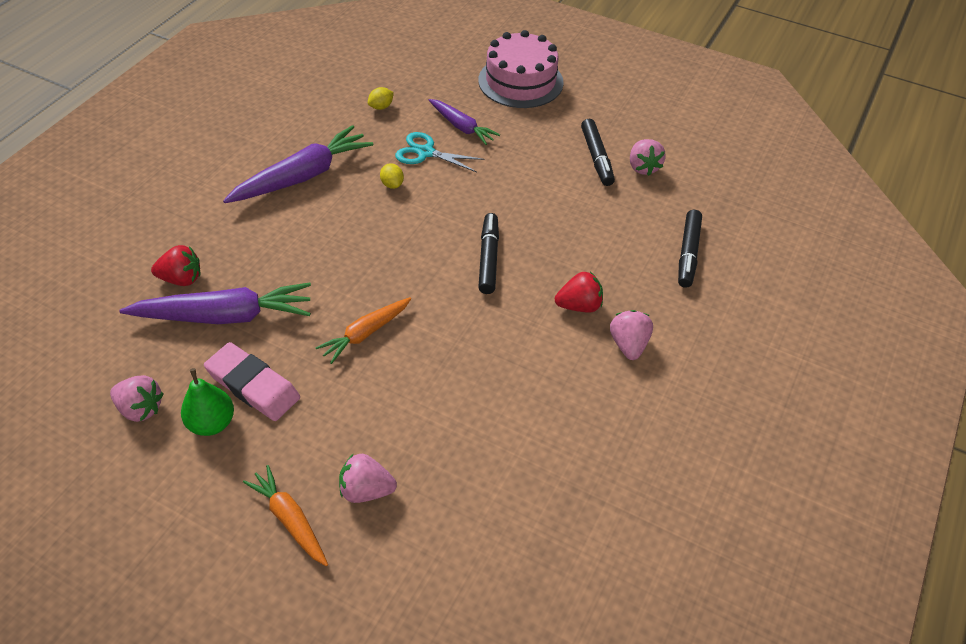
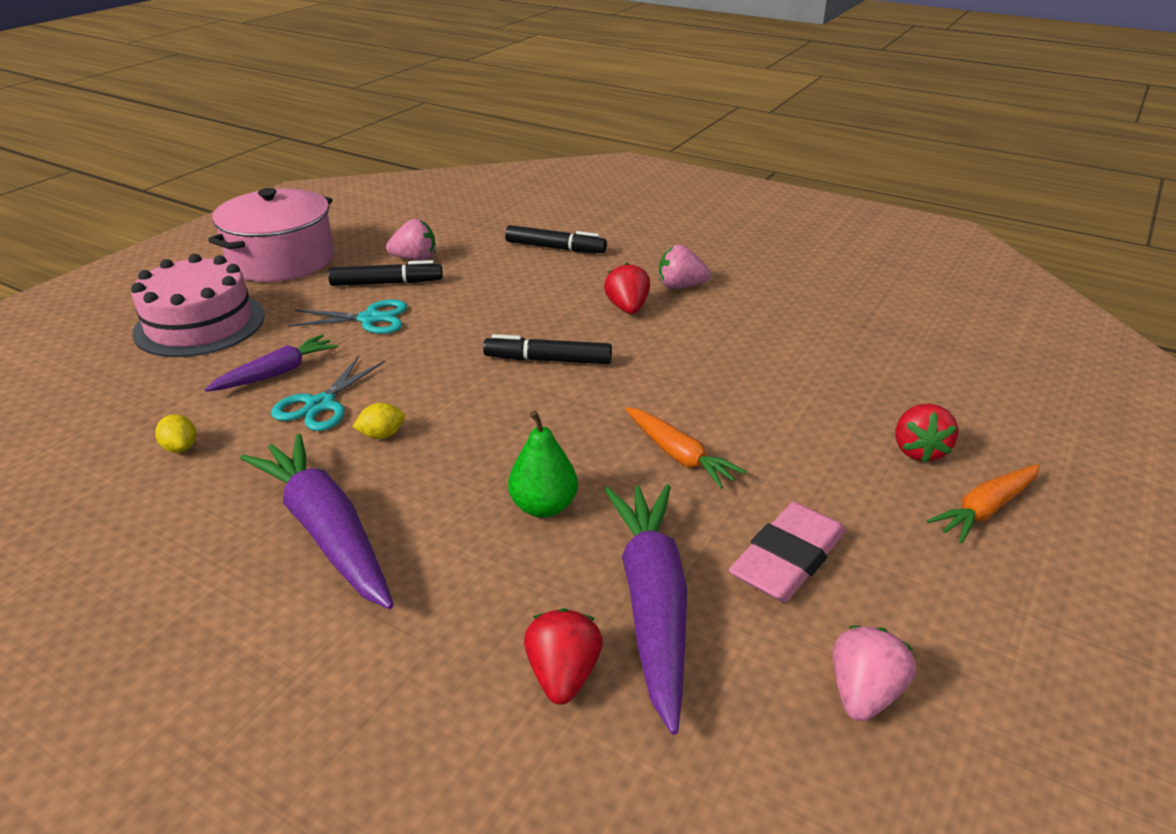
camera: 85 degrees left, 15 degrees down
(212, 423) = (866, 598): green pear -> green pear (543, 506)
(366, 490) = (919, 450): pink strawberry -> red strawberry
(538, 157) = (370, 319): none -> turquoise scissors
(623, 98) = (282, 260): none -> pink pot

